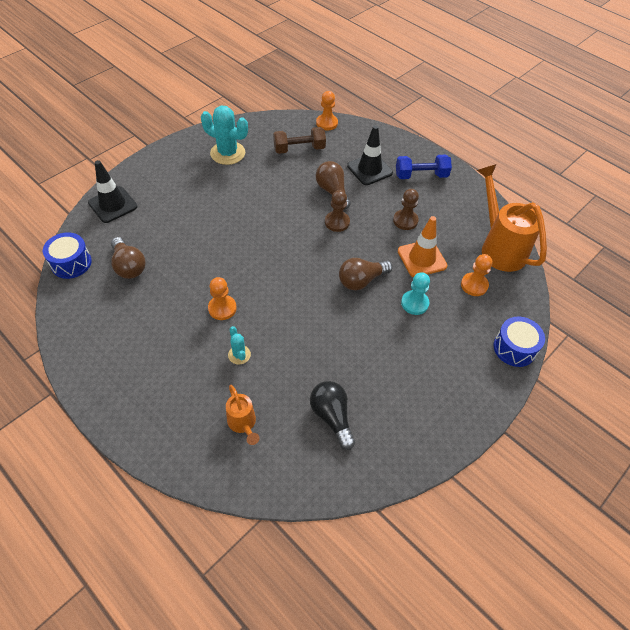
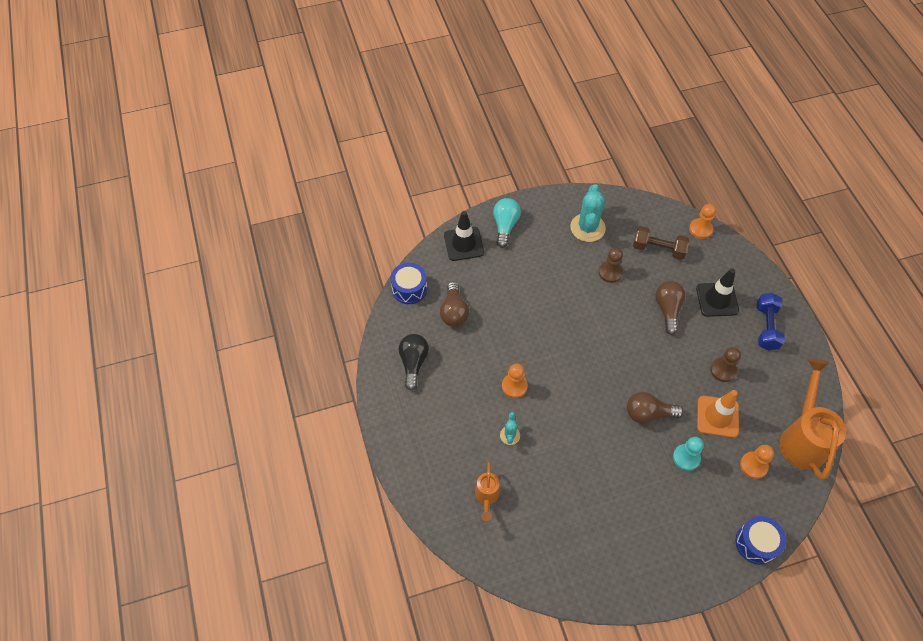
camera: 30 degrees right, 5 degrees up
(148, 177) = (505, 226): none -> turquoise light bulb
(228, 153) = (587, 228): turquoise cactus -> turquoise cactus turned 45 degrees clockwise
(332, 416) = (560, 525): black light bulb -> black light bulb (413, 363)
(337, 222) = (655, 344): brown pawn -> brown pawn (610, 272)
(421, 175) = (766, 327): blue dumbbell -> blue dumbbell turned 75 degrees clockwise

